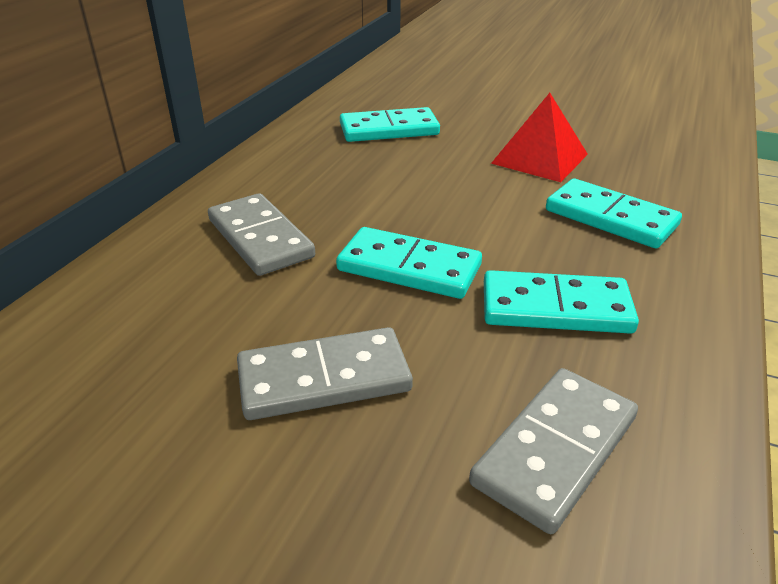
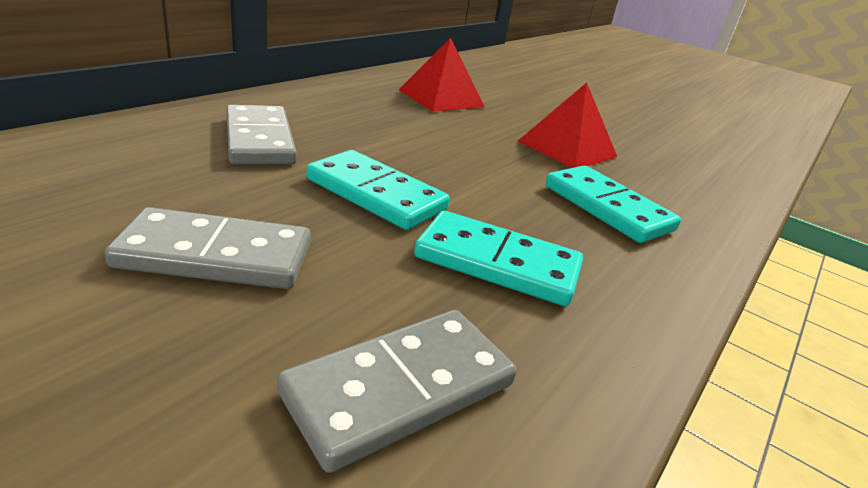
camera: 10 degrees right, 5 degrees down
(389, 130) = (441, 98): turquoise domino -> red pyramid

